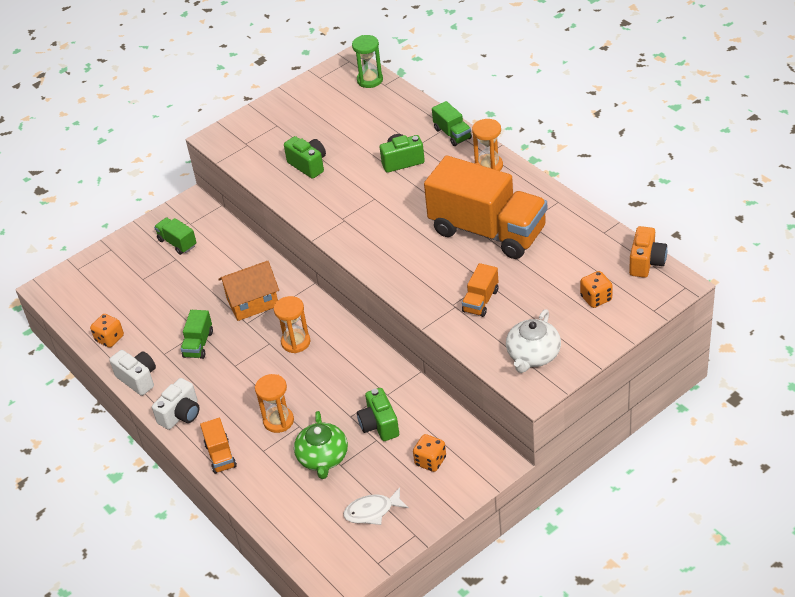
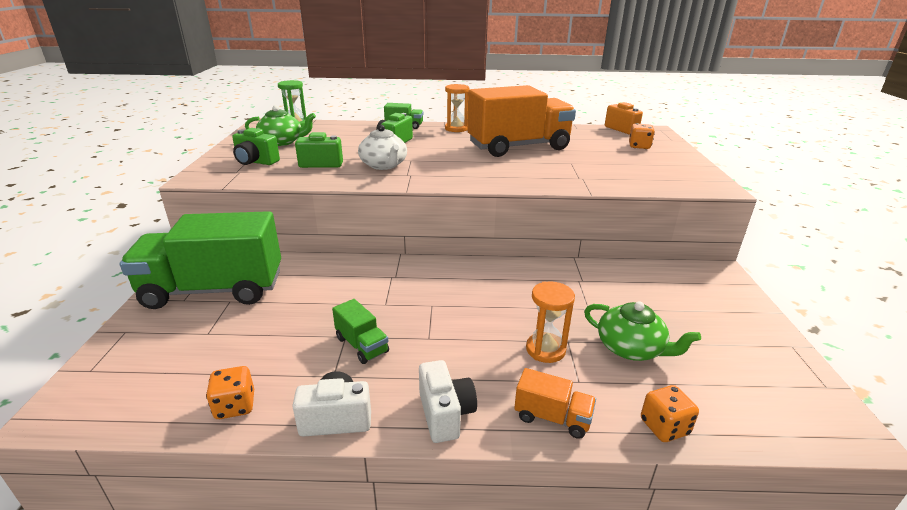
camera: 55 degrees left, 15 degrees down
(177, 243) = (214, 290): green truck -> green truck, size x2.39
(252, 302) = (367, 289): orange house -> none
(295, 342) = (453, 292): orange hourglass -> none
(323, 110) = (282, 142): none -> green teapot
(372, 511) = (739, 354): white fish -> none
(379, 425) = (617, 300): green camera -> green camera (256, 162)
(430, 461) = (691, 296): orange dice -> orange dice (664, 427)
(480, 301) = (589, 170): orange truck -> none
(533, 355) = (676, 176): white teapot -> white teapot (384, 165)

